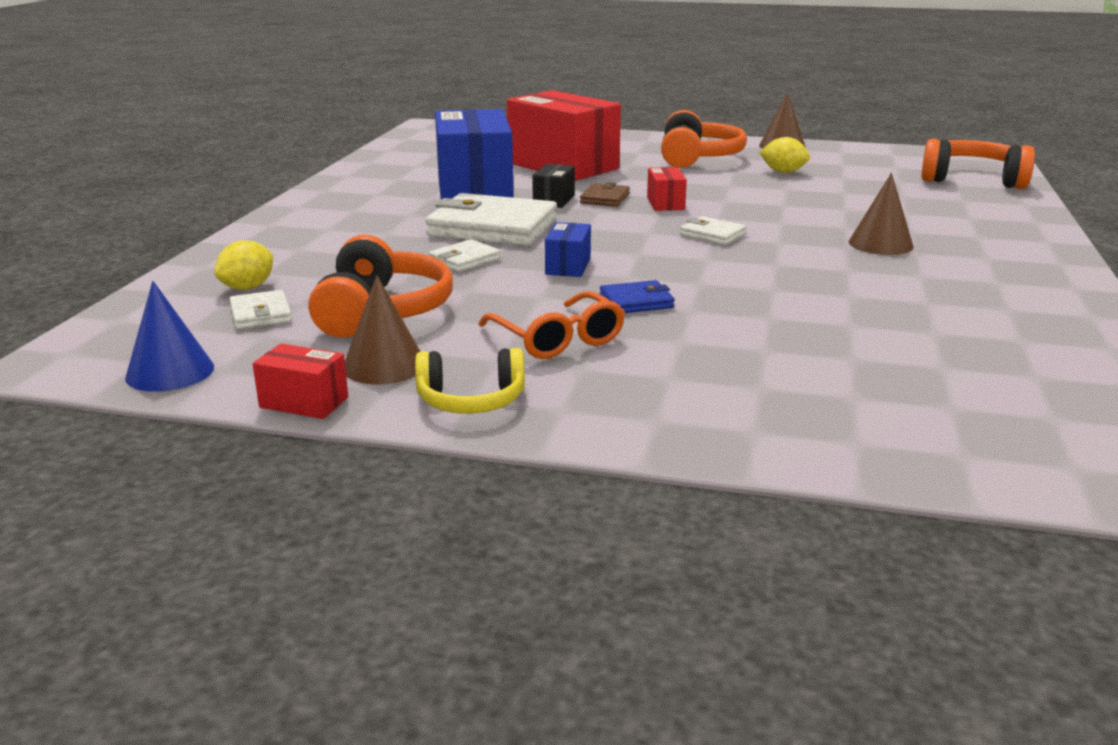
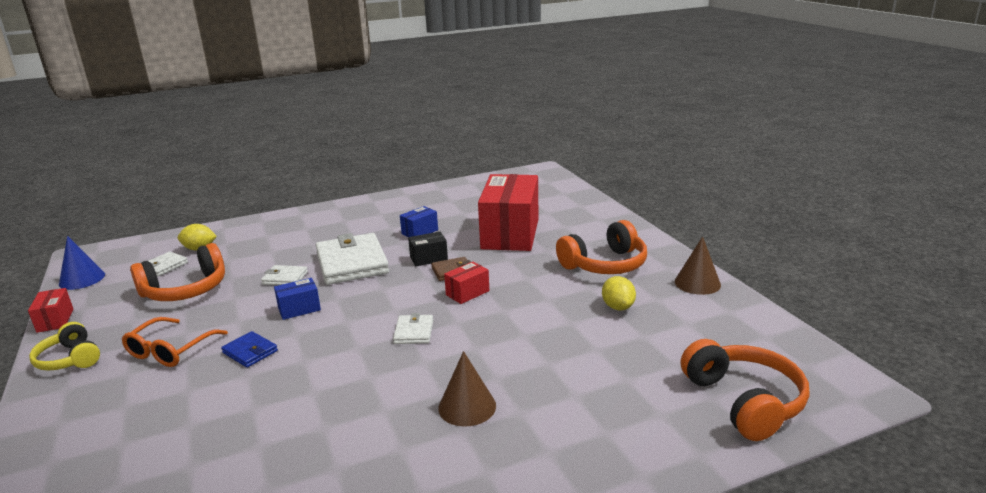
camera: 55 degrees right, 0 degrees up
(384, 365) = (109, 320): brown cone -> none
(474, 190) = (420, 232): blue box -> blue box, size x0.43

